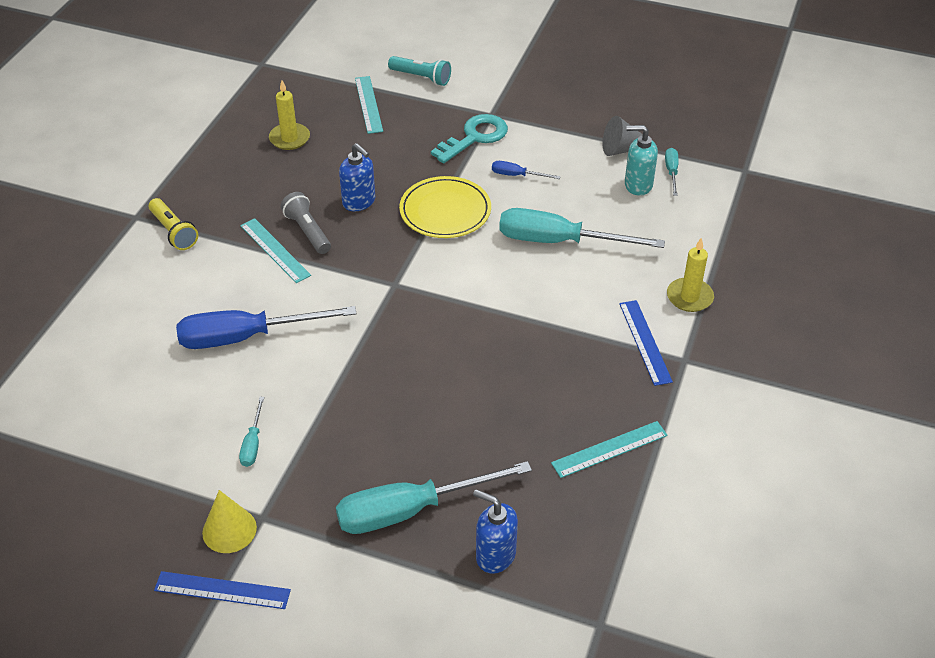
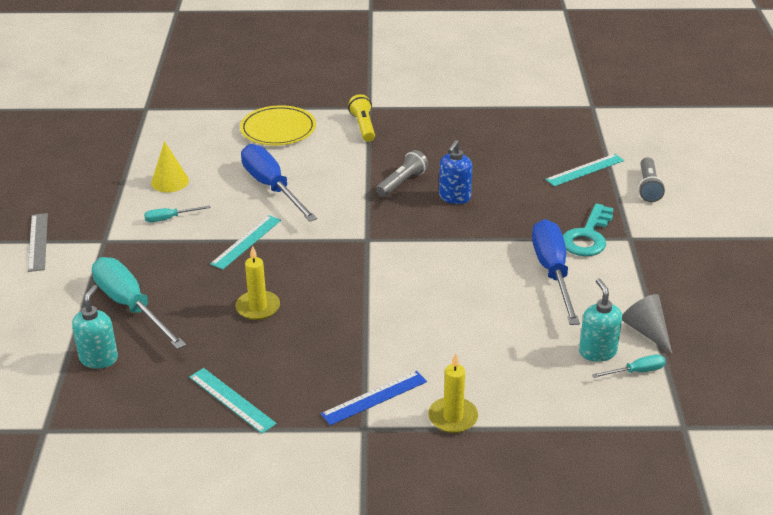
camera: 70 degrees right, 10 degrees down
(173, 232) = (363, 126): yellow flashlight -> yellow flashlight turned 135 degrees clockwise
(222, 590) = (38, 242): blue ruler -> grey ruler
(229, 530) = (89, 230): yellow cone -> yellow cone (170, 181)
(275, 250) = (371, 174): turquoise ruler -> turquoise ruler (246, 242)
(289, 138) = (507, 145): yellow candle -> yellow candle (258, 307)
(421, 77) = (648, 187): turquoise flashlight -> grey flashlight
(445, 211) = (474, 244): yellow plate -> yellow plate (278, 129)
(475, 137) = (588, 236): turquoise key -> turquoise key turned 90 degrees clockwise
(495, 555) = (99, 358): blue soap dispenser -> turquoise soap dispenser
(517, 175) = (553, 272): blue screwdriver -> blue screwdriver, size x2.23
(559, 241) = (478, 317): turquoise screwdriver -> none

